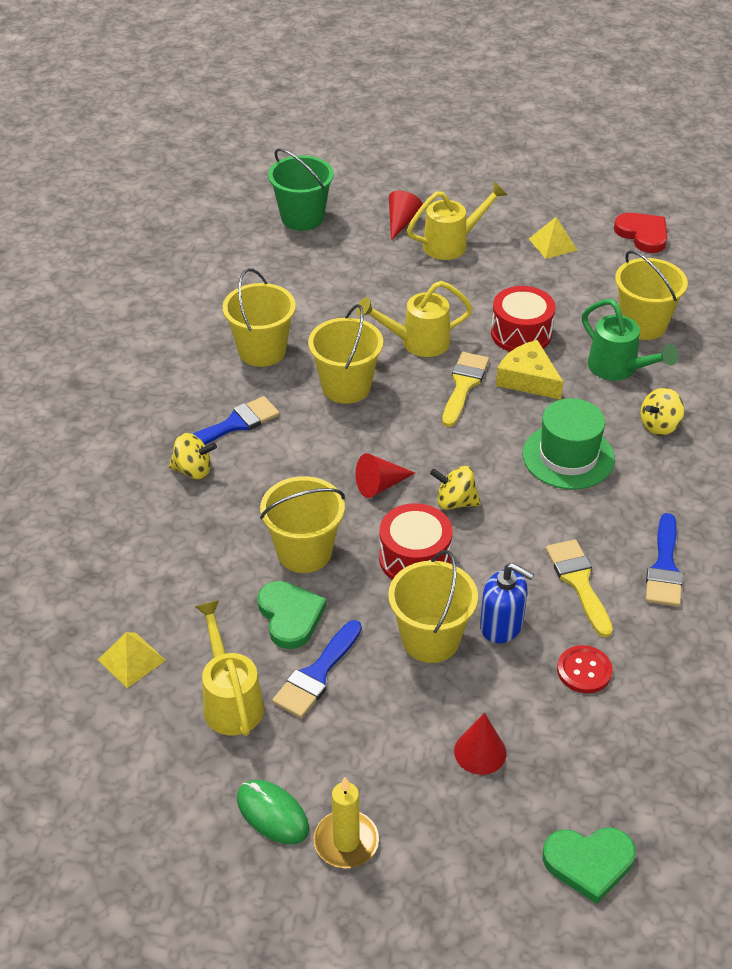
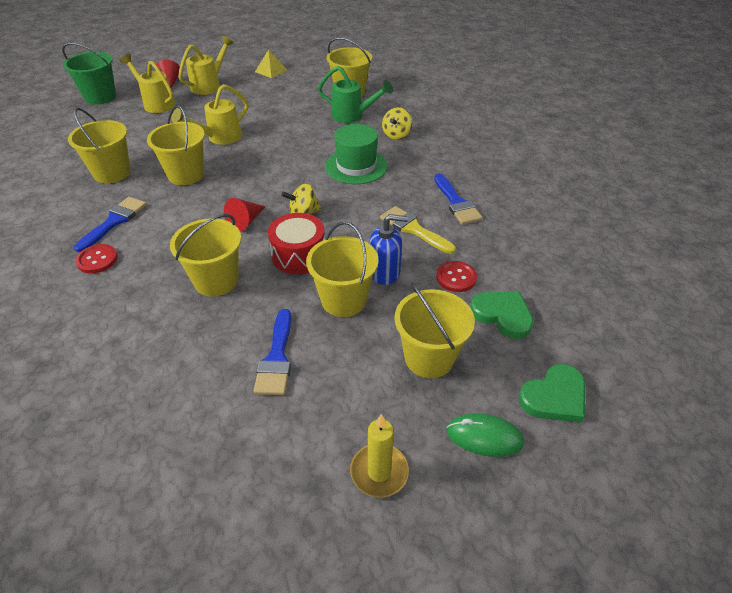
camera: 30 degrees left, 0 degrees up
(131, 659) = (113, 414): yellow pyramid -> none
(193, 470) = (97, 260): yellow spinning top -> red button
(230, 699) = (218, 407): yellow watering can -> yellow watering can (156, 103)
(272, 814) = (306, 481): green mouse -> green mouse (484, 437)
(290, 616) = (231, 327): green heart -> green heart (502, 315)
(464, 385) = (265, 150): yellow brush -> none
(480, 752) = (429, 358): red cone -> yellow bucket
(521, 333) = (282, 115): red drum -> none
(528, 379) = (303, 136): yellow cheese -> none
(643, 234) = (318, 54): red heart -> none

